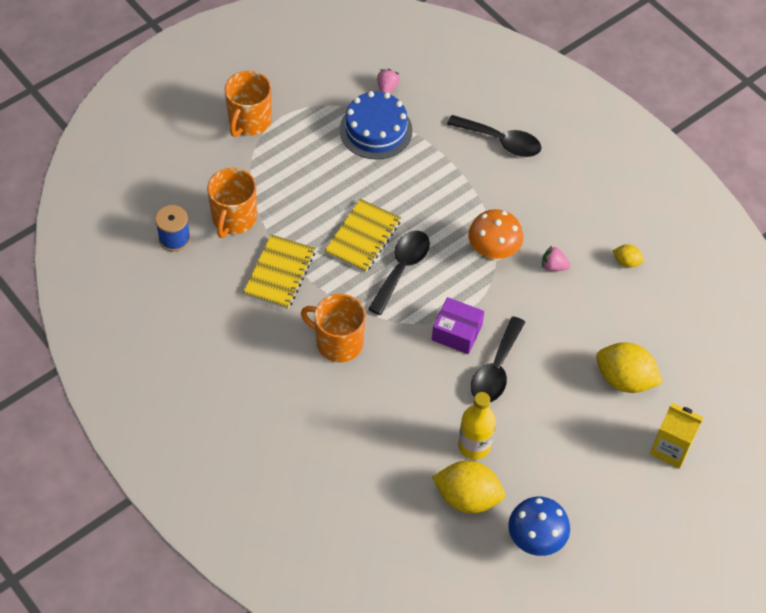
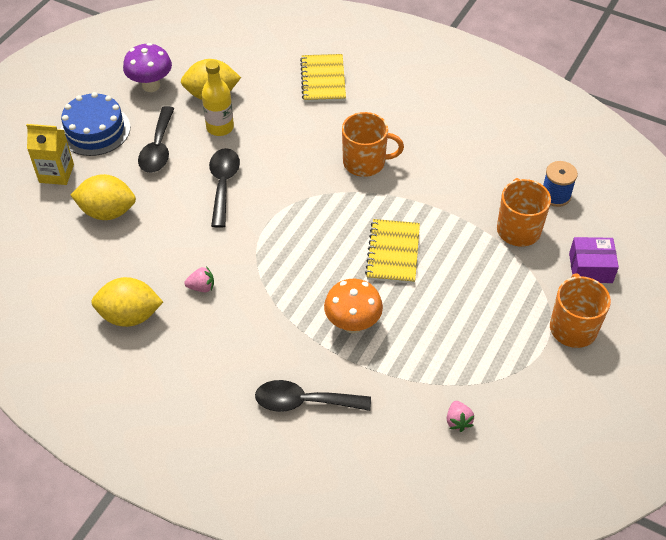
camera: 160 degrees right, 5 degrees down
(279, 273) = (447, 198): yellow notebook -> yellow notebook (323, 80)
(376, 130) = (441, 365): blue cake -> blue cake (95, 130)
(402, 268) = (343, 237): black spoon -> black spoon (158, 148)
(457, 332) = (269, 202): purple box -> purple box (590, 268)
(493, 252) = (265, 280): orange mushroom -> orange mushroom (352, 324)
(535, 540) = (151, 86): blue mushroom -> purple mushroom
(626, 262) = (130, 316): yellow lemon -> yellow lemon, size x2.05

